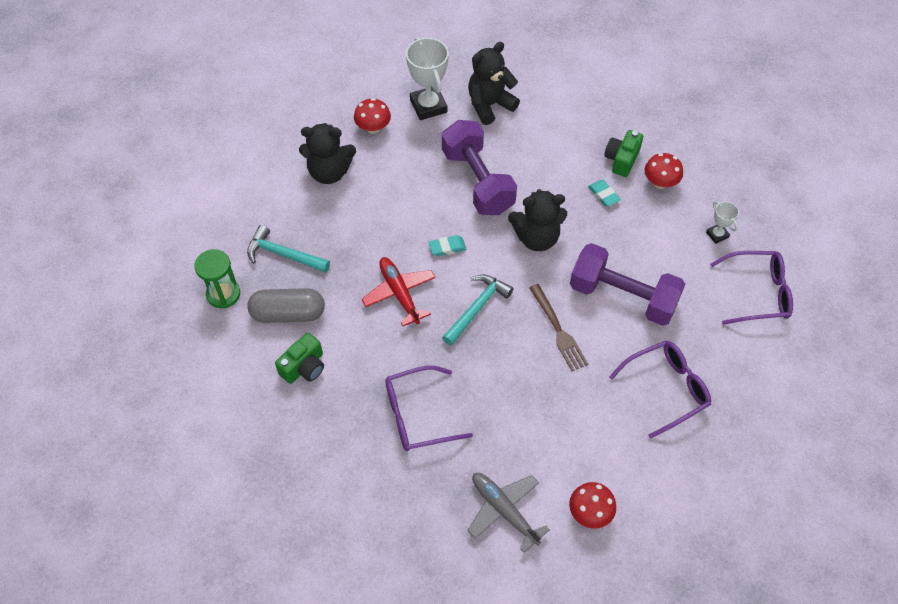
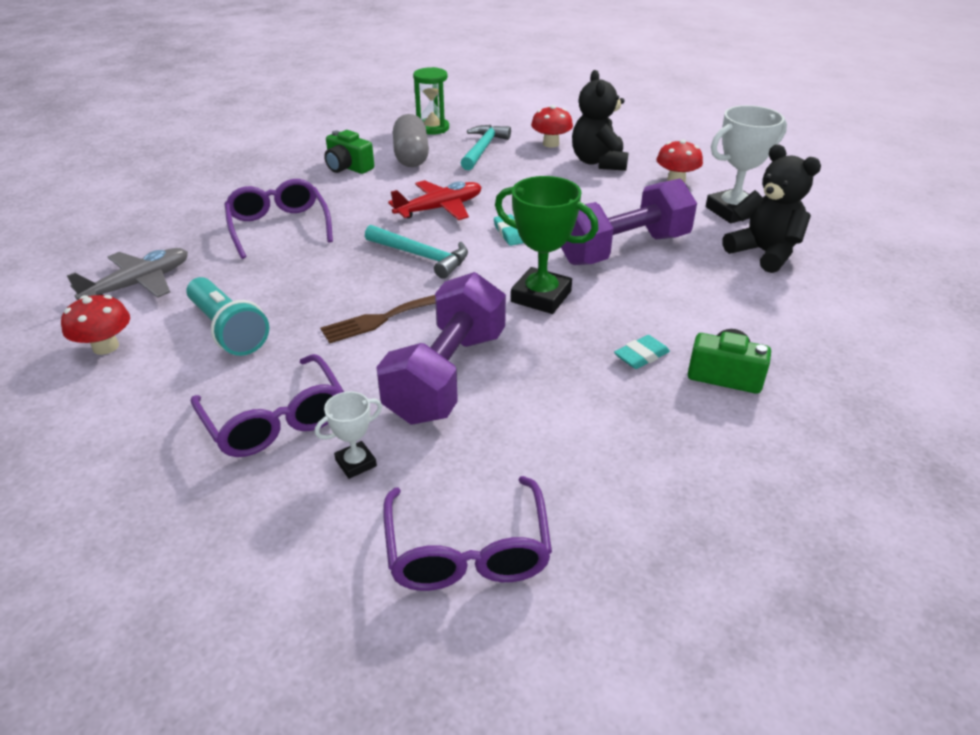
camera: 85 degrees right, 20 degrees down
(536, 238) = (541, 296): black teddy bear -> green trophy
(571, 431) = (228, 330): none -> turquoise flashlight
(660, 182) = (694, 420): red mushroom -> red mushroom (551, 144)
(717, 235) = (597, 494): white trophy -> white trophy (356, 463)

